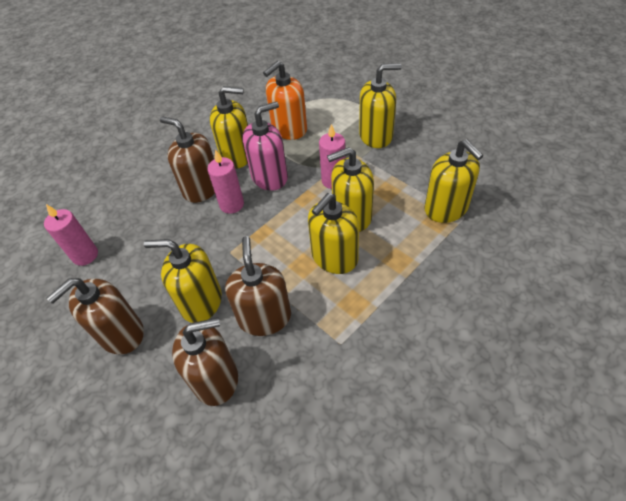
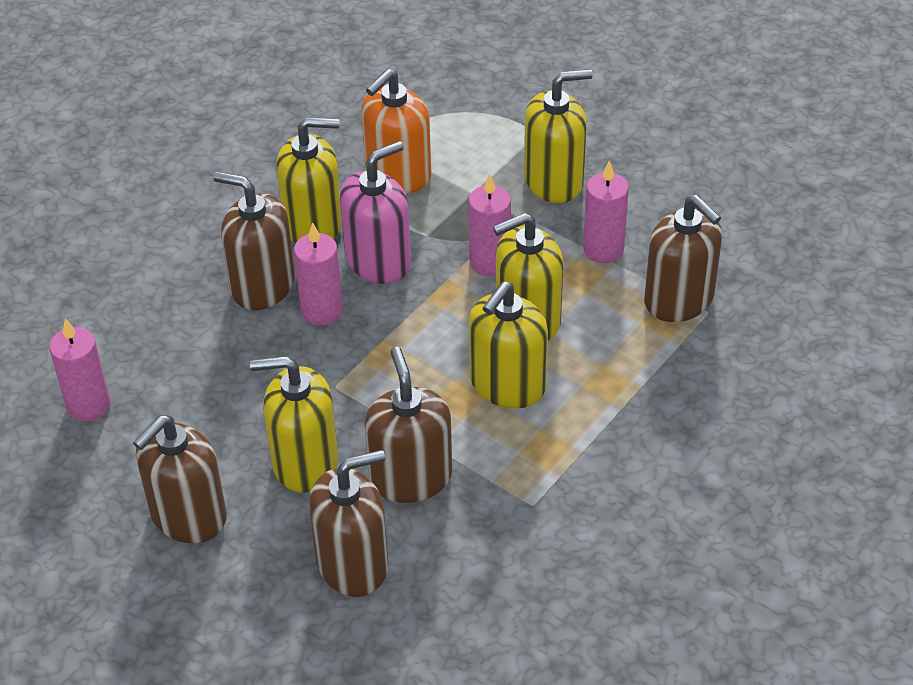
camera: 10 degrees left, 5 degrees down
(401, 176) = (603, 249): none -> pink candle
(446, 208) = (679, 299): yellow soap dispenser -> brown soap dispenser

